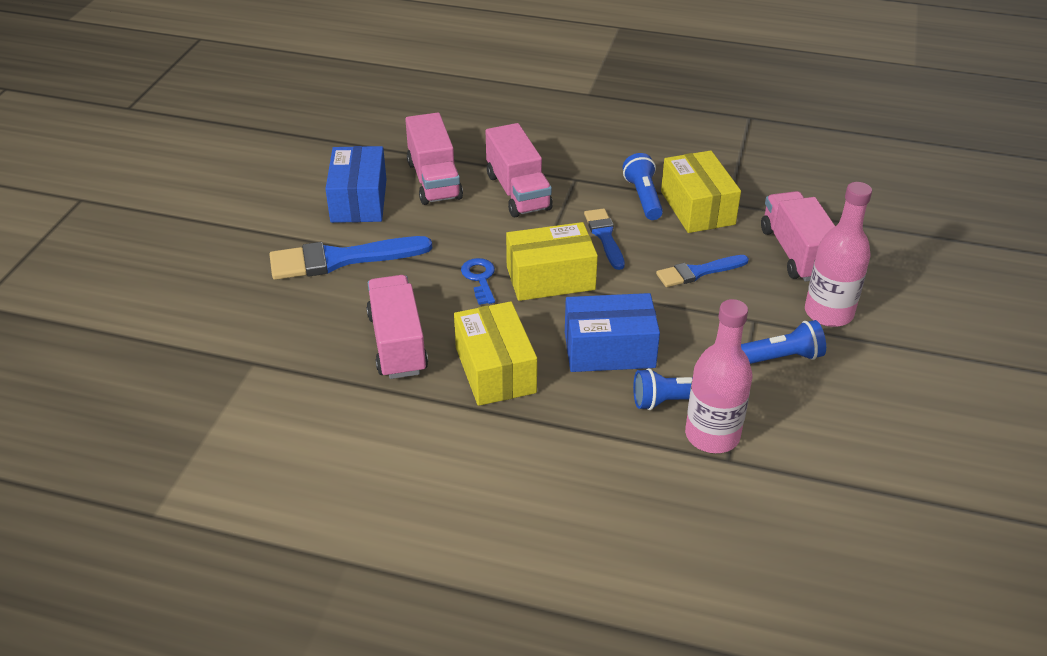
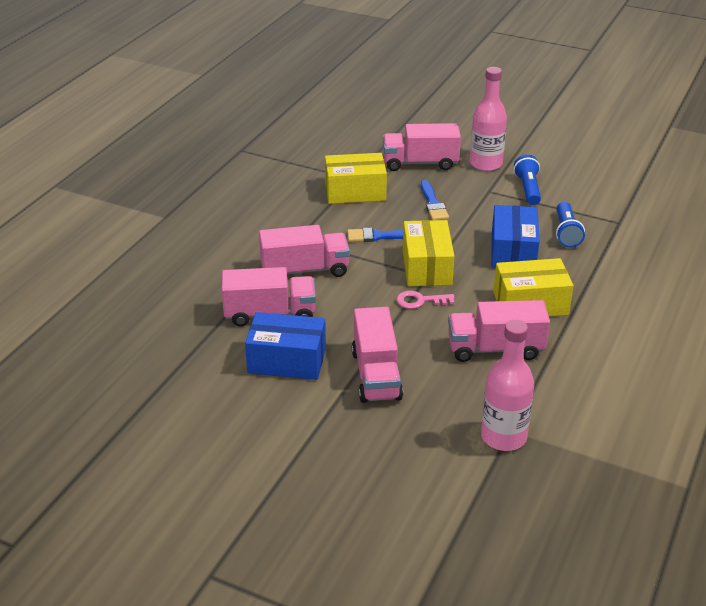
camera: 80 degrees left, 5 degrees down
(341, 259) = (376, 375): blue brush -> pink truck
(480, 278) = (420, 301): blue key -> pink key
(643, 197) = (334, 212): blue flashlight -> none
(712, 435) = (598, 225): pink bottle -> pink bottle (503, 437)

